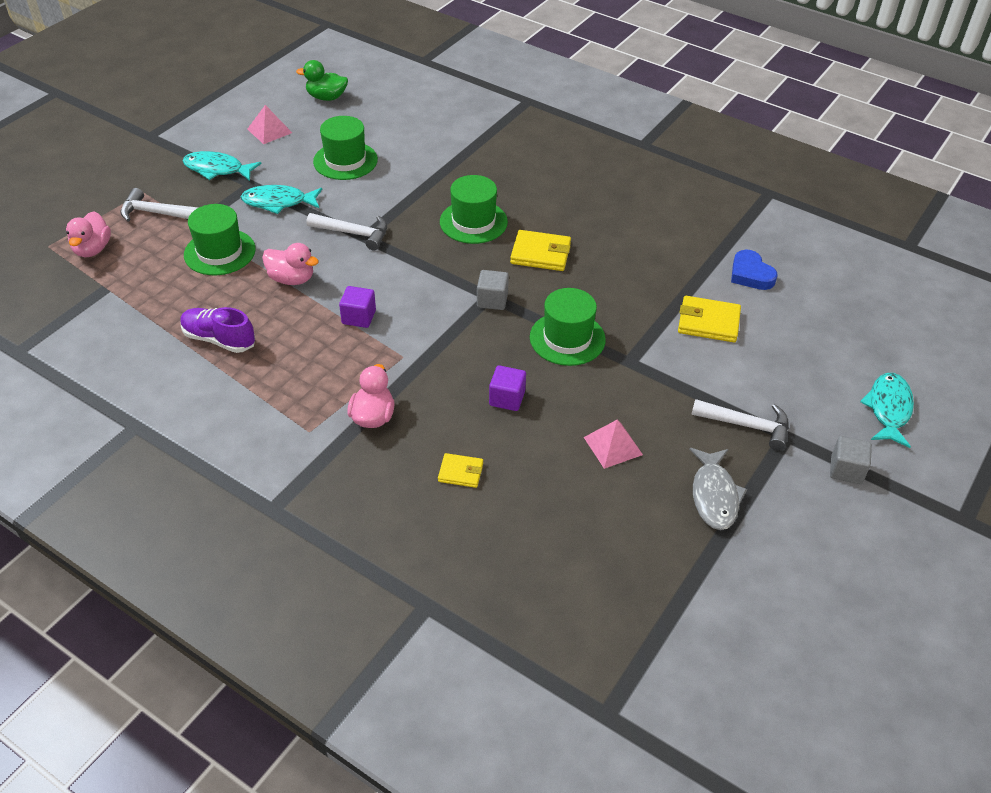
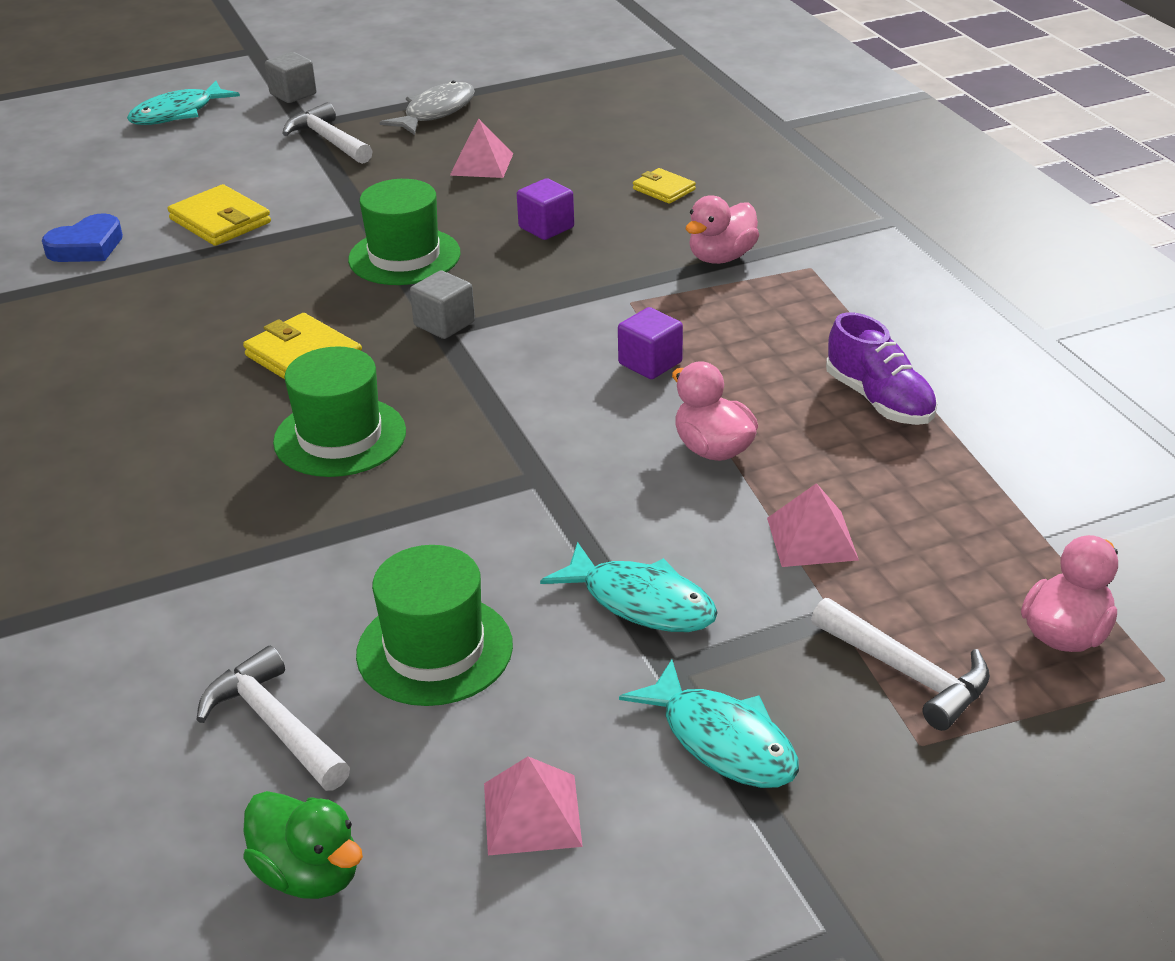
camera: 145 degrees left, 10 degrees down
(219, 252) = (812, 538): green hat -> pink pyramid
(354, 233) = (551, 488): white hammer -> white hammer (274, 724)
(750, 274) = (87, 247): blue heart -> blue heart turned 45 degrees clockwise

